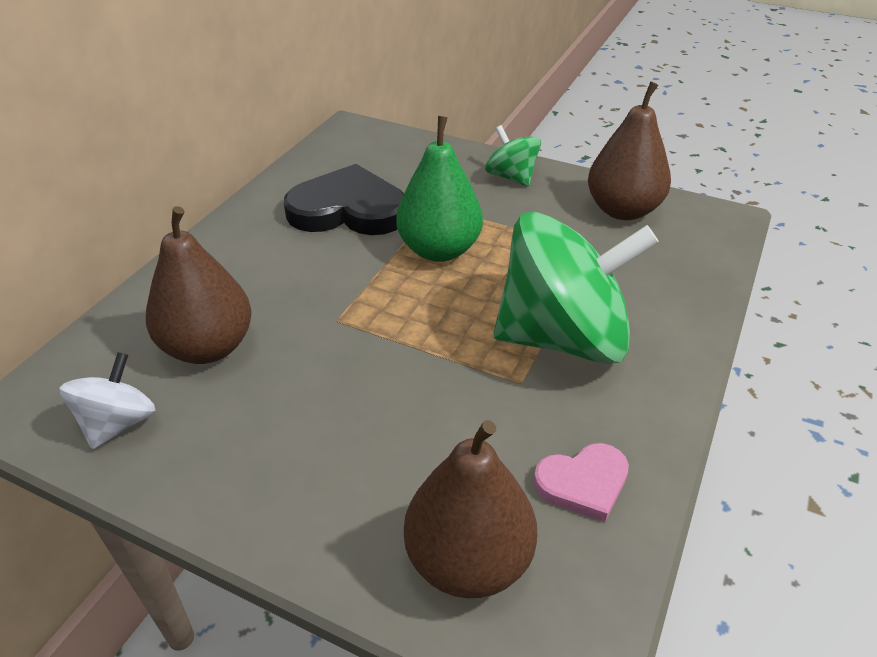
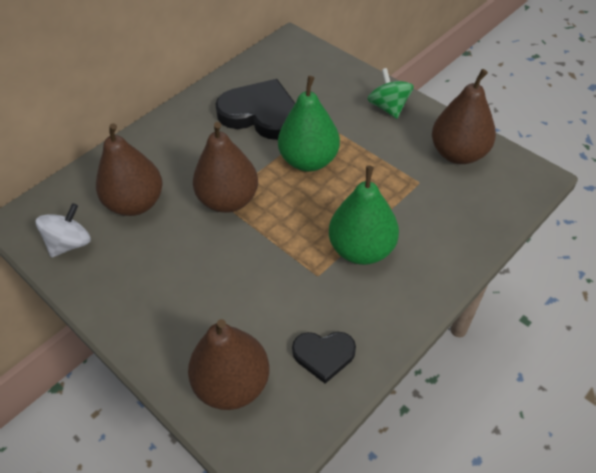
camera: 20 degrees right, 10 degrees up
(349, 316) = (228, 200): none -> brown pear
(563, 337) = (362, 249): green spinning top -> green pear
(583, 483) = (324, 355): pink heart -> black heart

